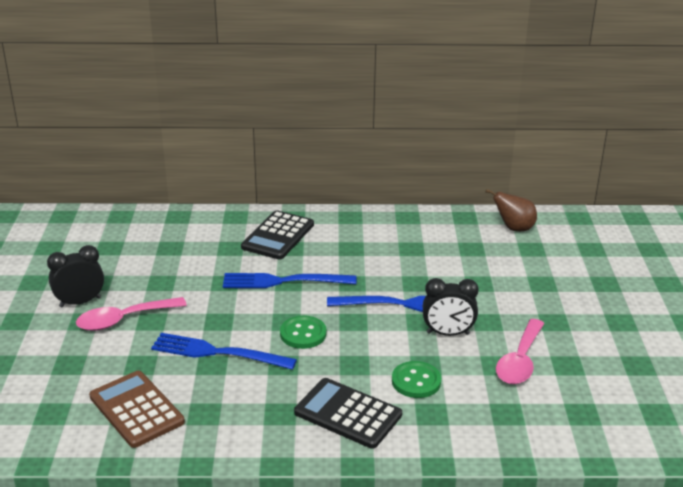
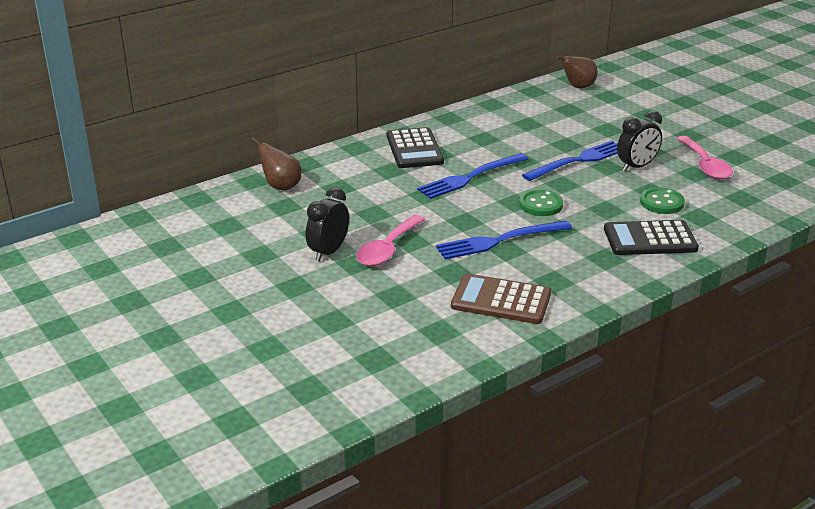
camera: 35 degrees left, 0 degrees up
(131, 229) = (281, 186): none -> brown pear

